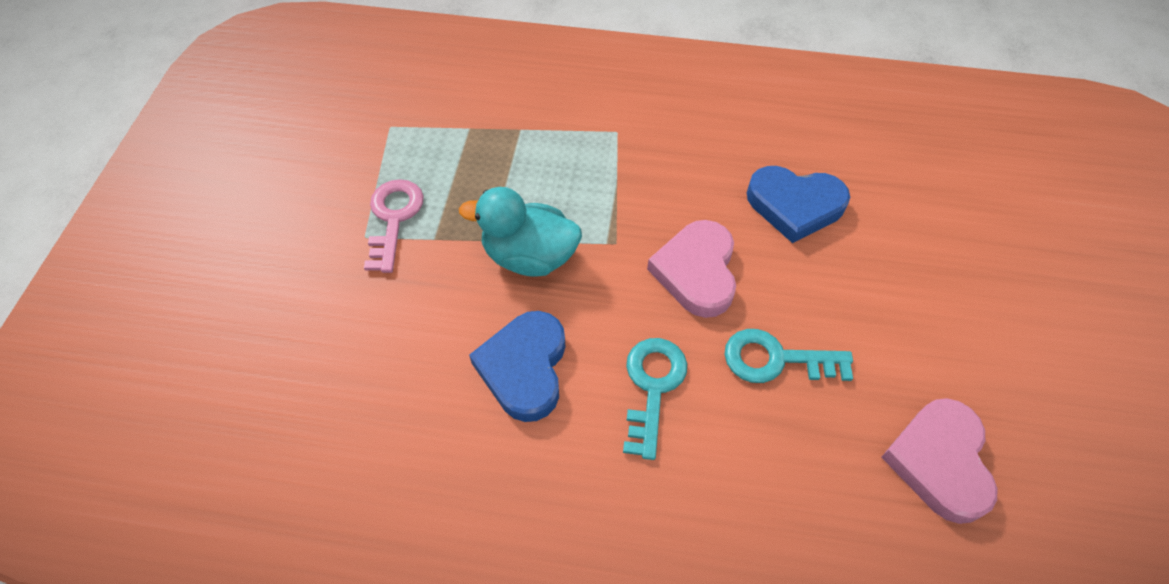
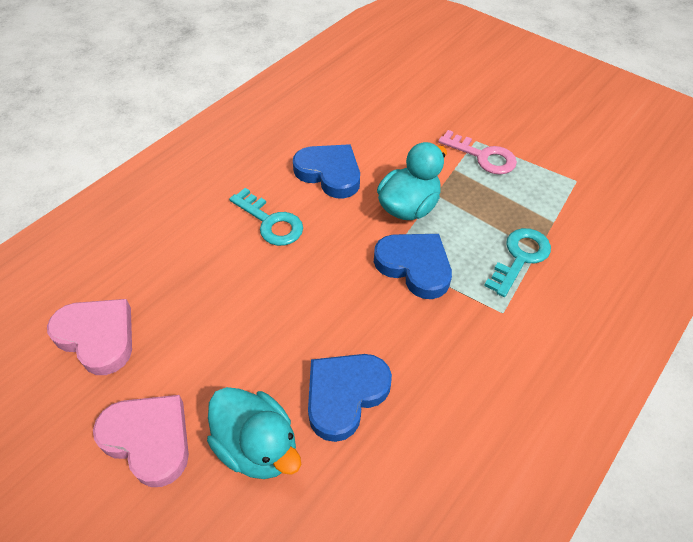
camera: 120 degrees right, 5 degrees down
(613, 215) = (414, 266): none -> blue heart
(696, 272) = (332, 289): pink heart -> pink heart (149, 439)
(776, 359) = (234, 294): turquoise key -> turquoise key (520, 257)
(892, 243) = (257, 446): none -> turquoise duck

